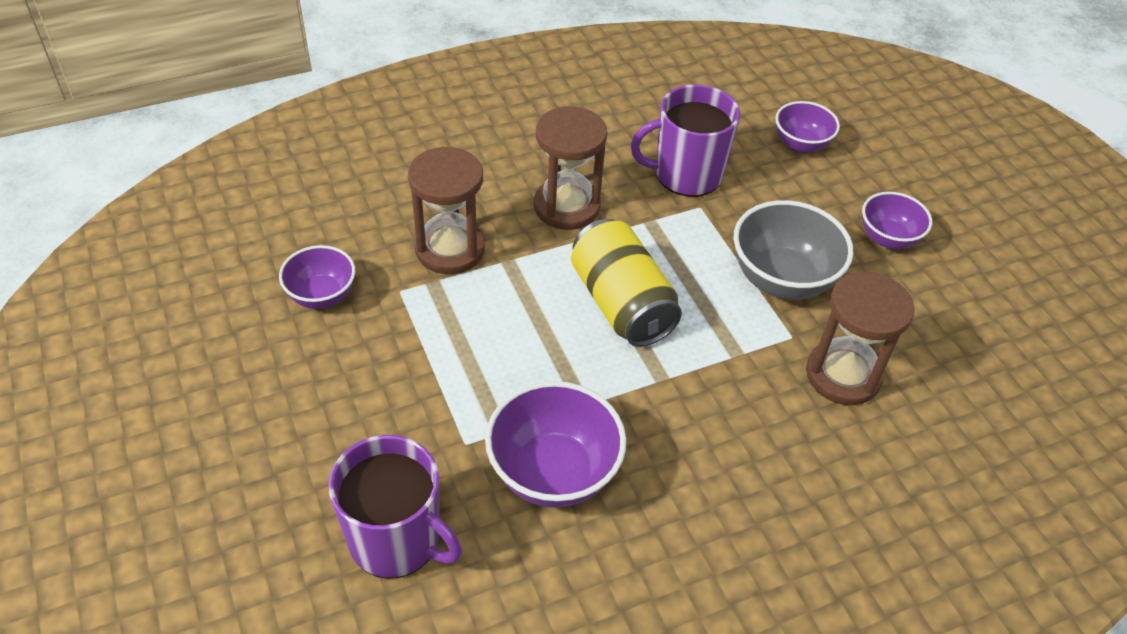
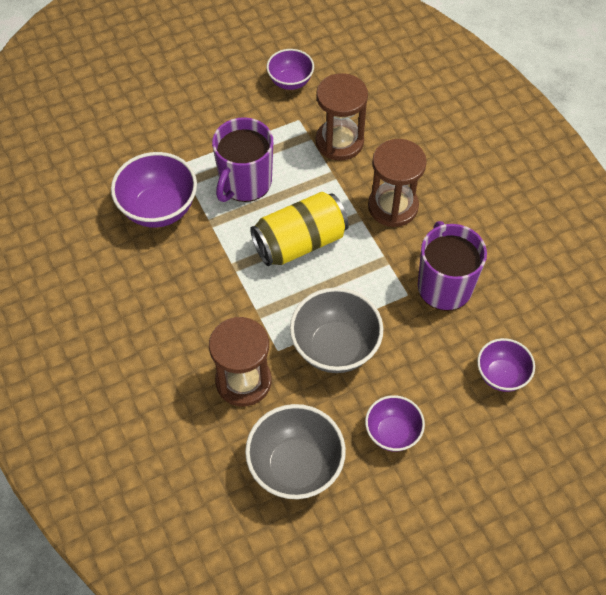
camera: 90 degrees right, 10 degrees up
(396, 540) = (115, 139): purple mug -> purple mug (245, 183)
(950, 328) = (295, 466): none -> grey bowl

